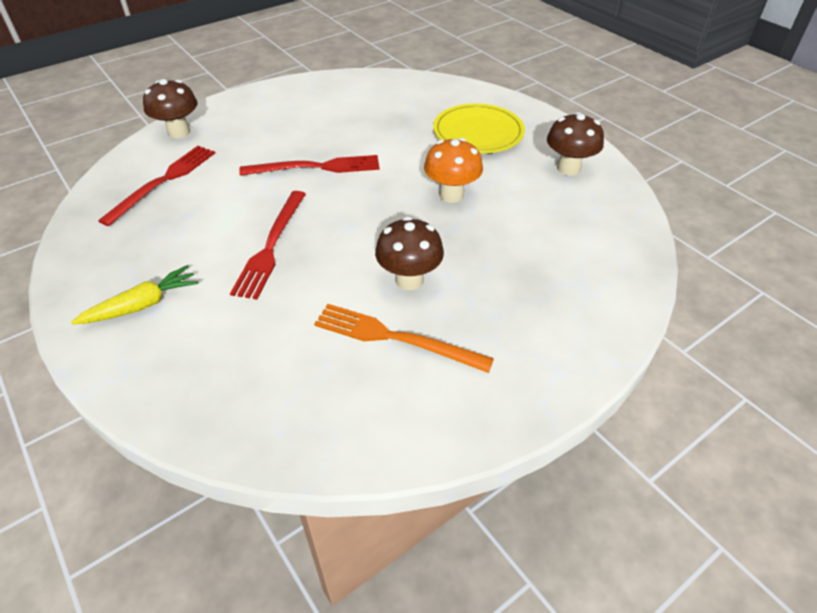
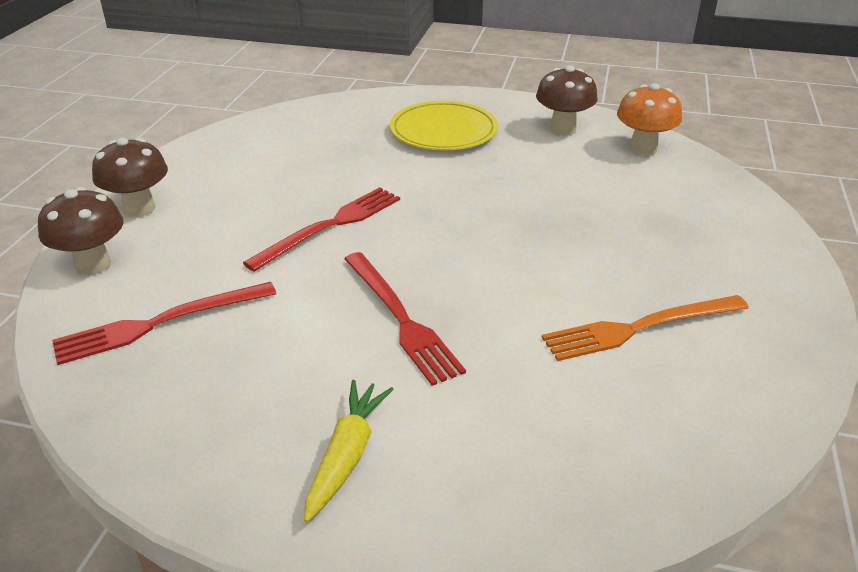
camera: 40 degrees left, 10 degrees down
(163, 181) = (160, 323): red fork -> red fork turned 105 degrees counterclockwise
(409, 280) = (576, 276): brown mushroom -> brown mushroom (139, 208)
(451, 195) = (501, 191): orange mushroom -> orange mushroom (643, 149)

